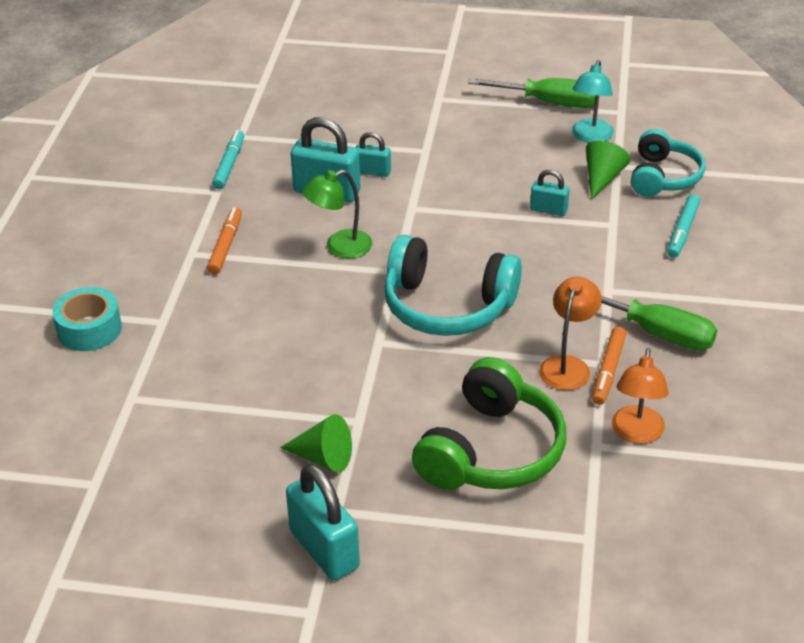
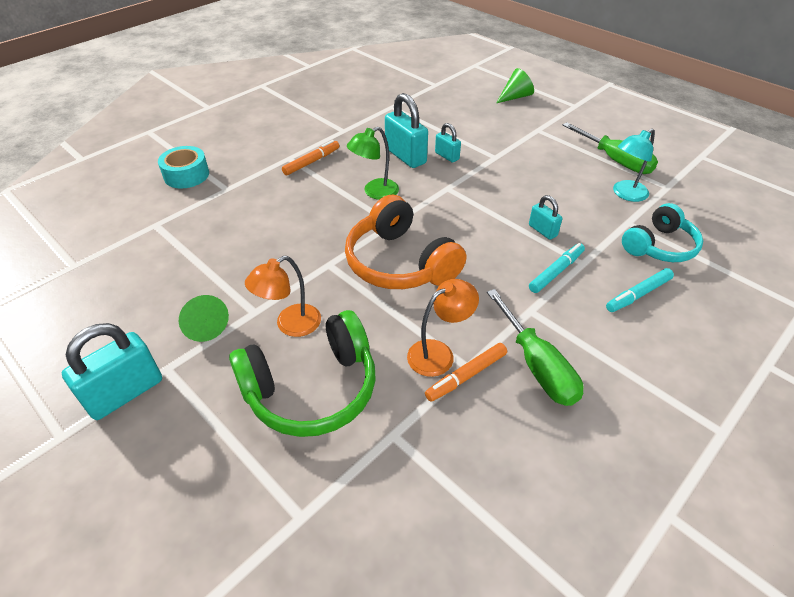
camera: 35 degrees right, 5 degrees up
(229, 164) = (368, 119): turquoise marker -> turquoise marker (556, 272)
(324, 549) = (125, 393): turquoise padlock -> turquoise padlock turned 45 degrees clockwise
(339, 247) = (375, 192): green lamp -> green lamp turned 45 degrees counterclockwise
(447, 306) = (400, 263): turquoise headphones -> orange headphones
(602, 178) = (607, 226): green cone -> green cone (515, 97)
(636, 433) = (435, 445): orange lamp -> orange lamp (290, 325)

